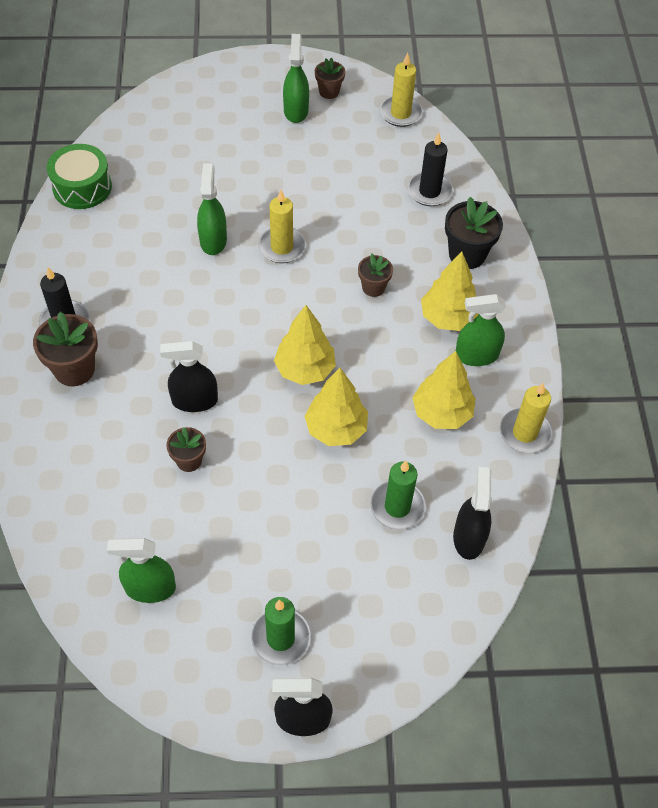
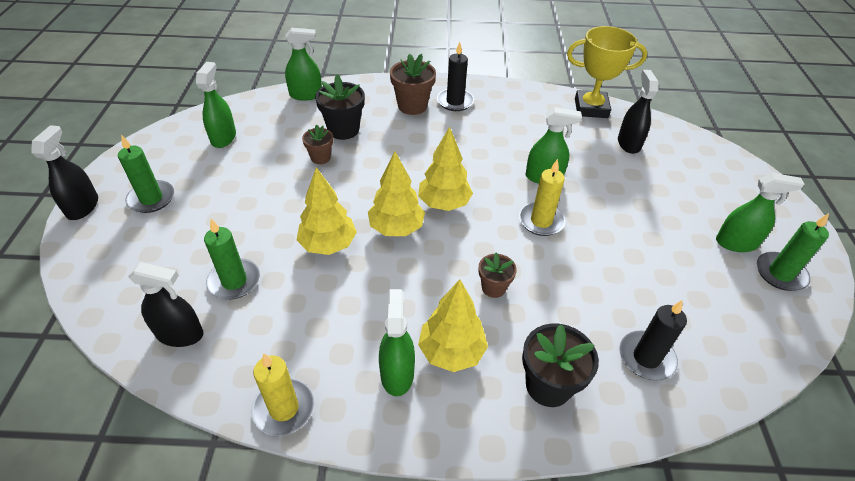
camera: 95 degrees right, 10 degrees down
(43, 503) = (306, 95): none -> green spray bottle
(82, 187) = (591, 108): green drum -> yellow trophy
(129, 443) = (343, 130): none -> black flower pot
(194, 401) = (374, 162): black spray bottle -> black spray bottle (628, 143)
(329, 92) = (780, 273): brown flower pot -> green candle
(400, 113) = (774, 342): yellow candle -> none
(441, 413) = (328, 329): yellow tree -> yellow tree (444, 203)

